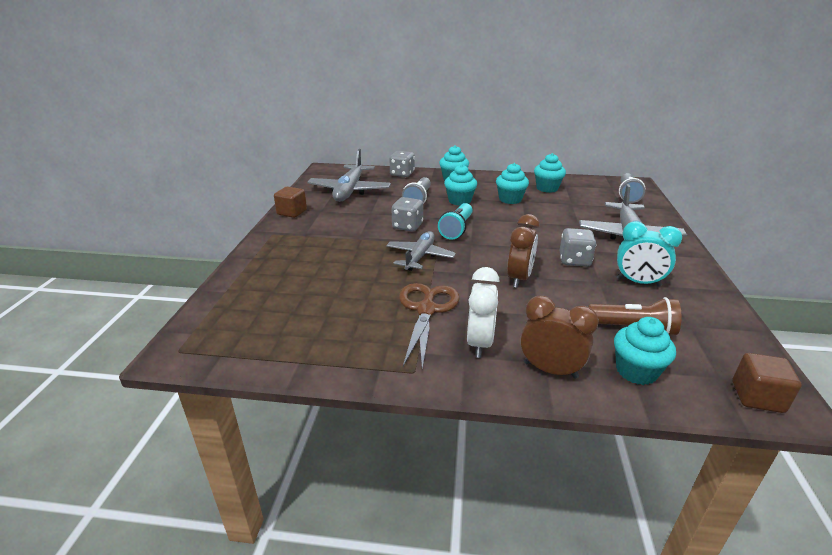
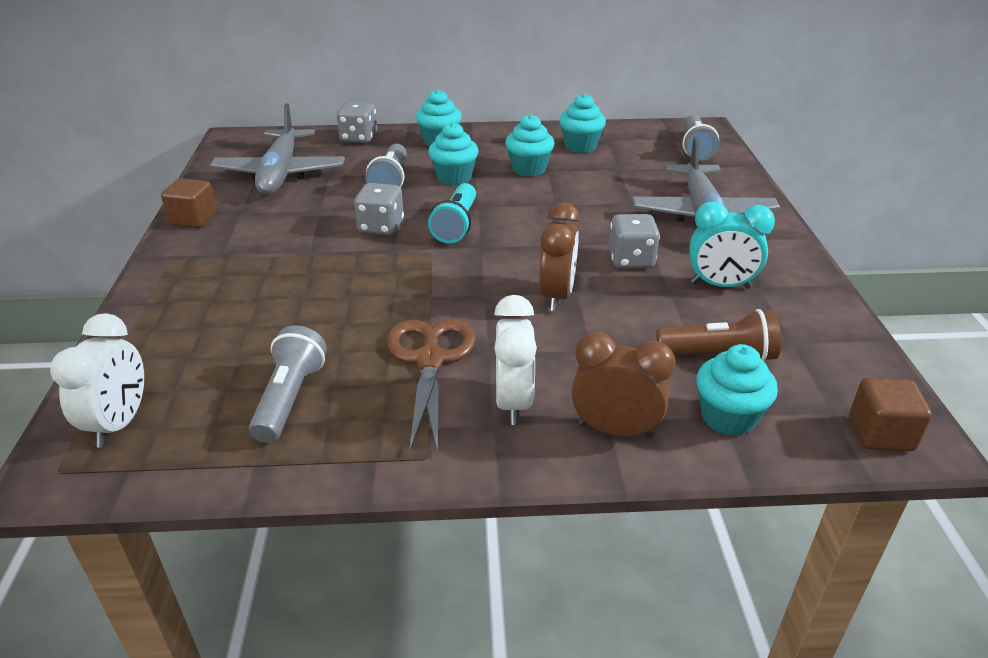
camera: 10 degrees left, 5 degrees up
(221, 326) = (119, 423): none -> white clock
(330, 323) = (290, 398): none -> grey flashlight
(420, 256) = (407, 276): grey plane -> none

